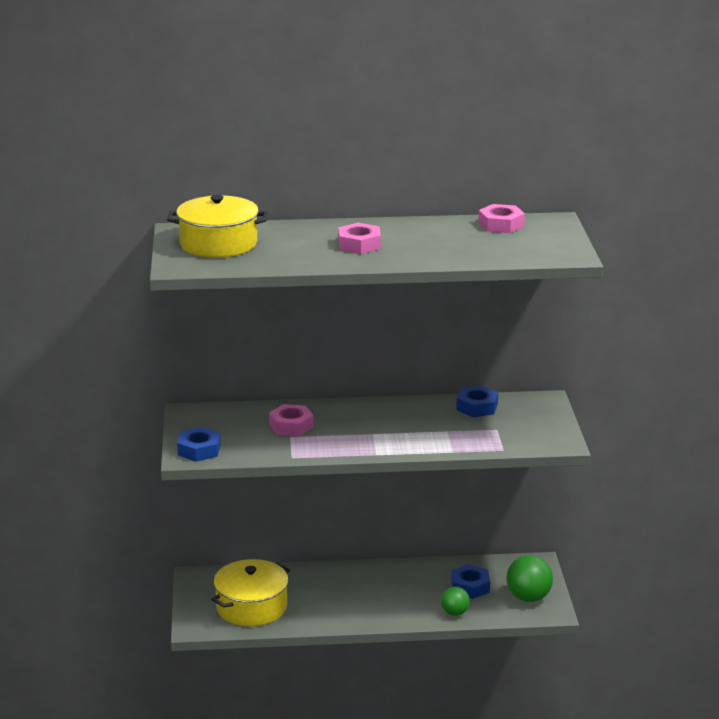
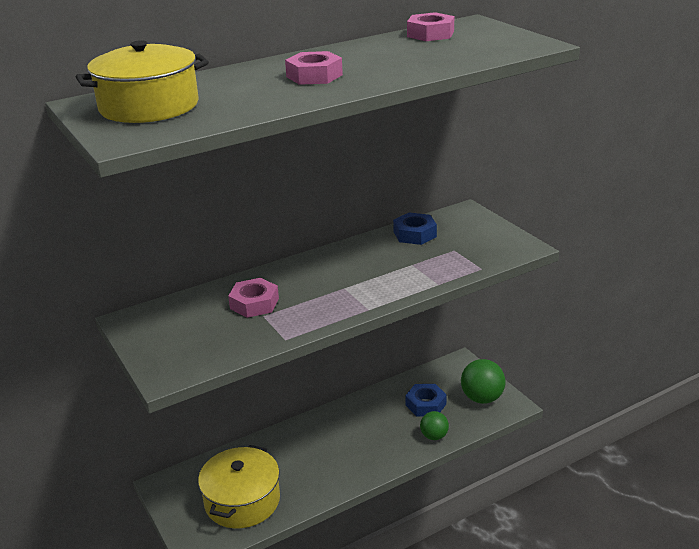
camera: 25 degrees left, 5 degrees up
(199, 450) = (175, 362): blue nut -> none

